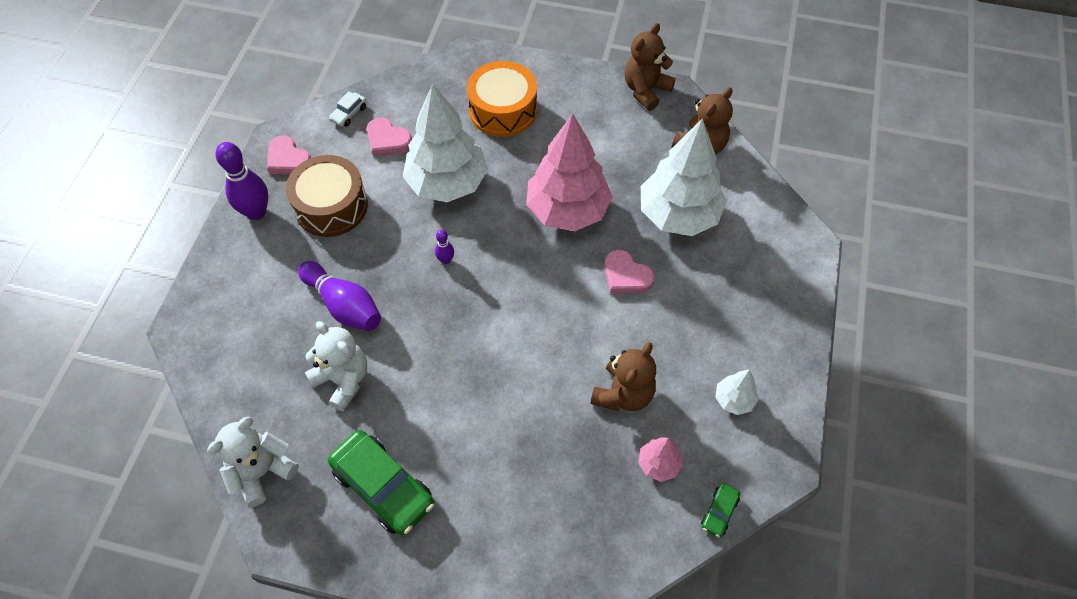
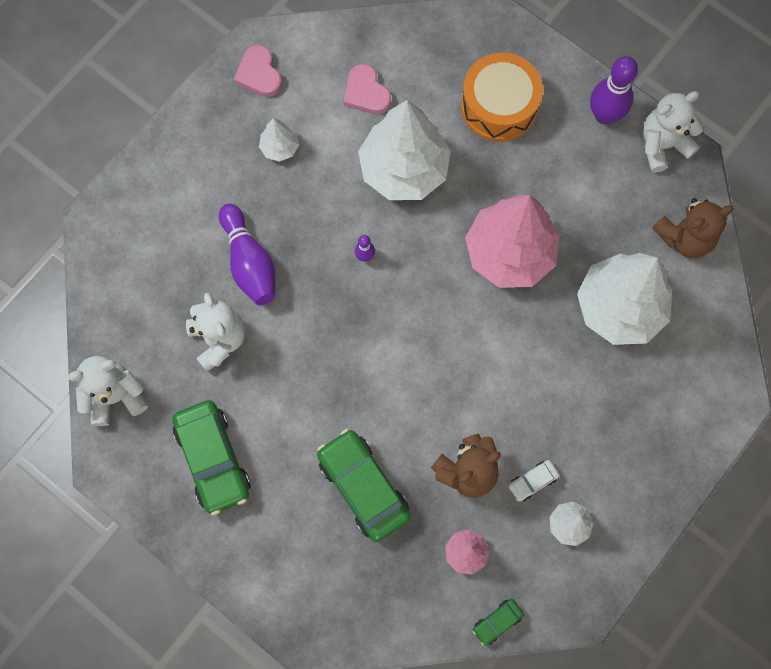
camera: 25 degrees right, 15 degrees up
(256, 212) = (206, 123): purple bowling pin -> purple bowling pin (604, 115)
(331, 206) = (280, 147): brown drum -> white tree
(349, 114) = (340, 44): white car -> white car (532, 481)
(537, 449) = (363, 487): none -> green car
(626, 276) = (531, 351): pink heart -> none
(645, 90) = (662, 145): brown teddy bear -> white teddy bear

